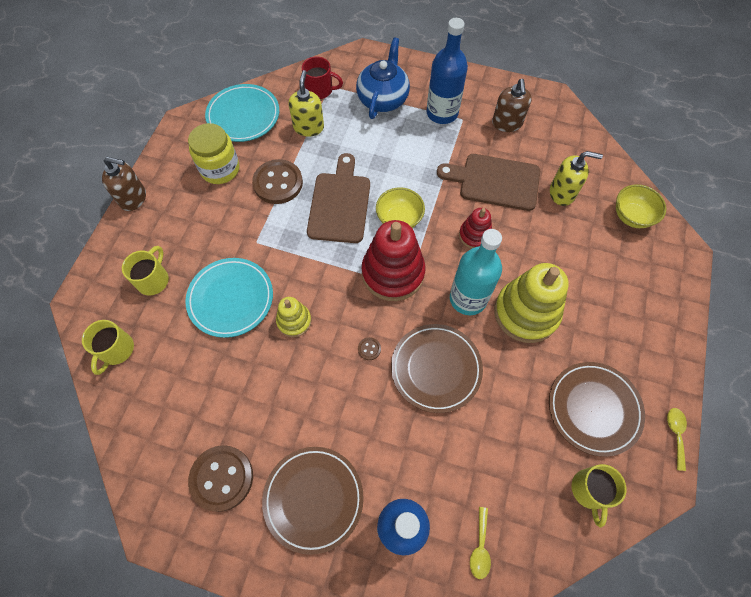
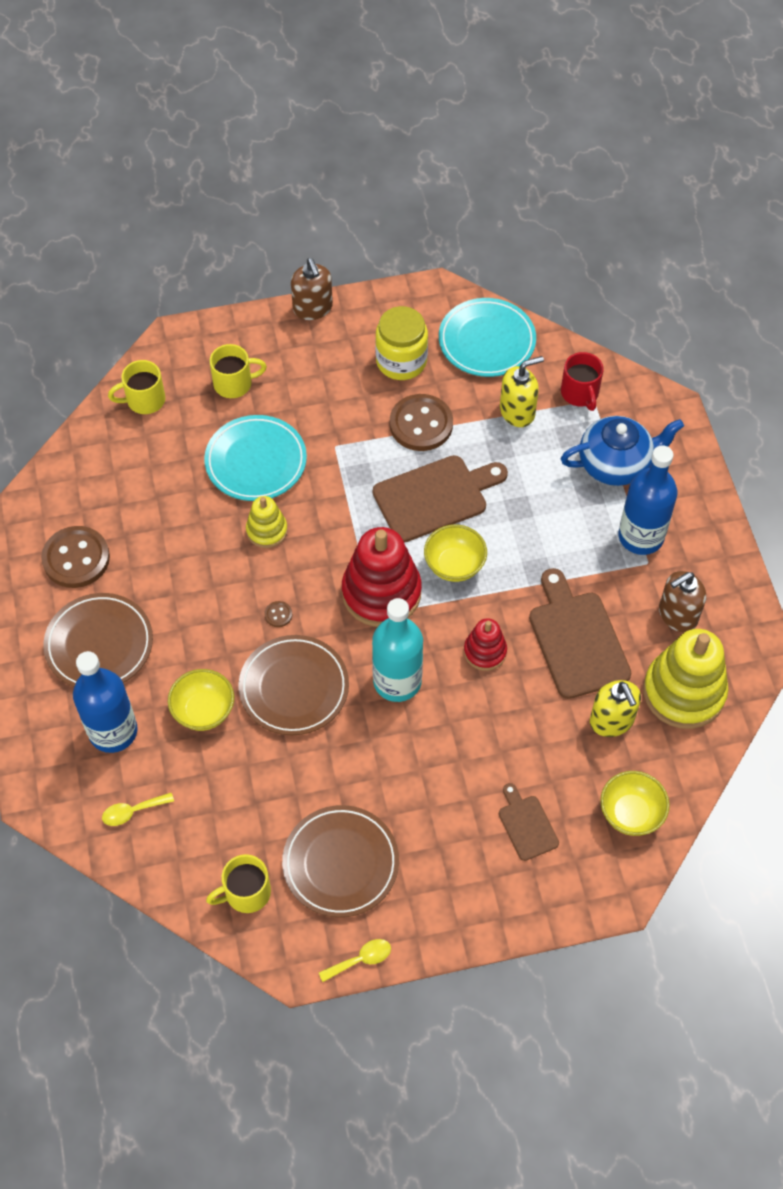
camera: 60 degrees right, 5 degrees down
(420, 444) = (204, 711): none -> yellow bowl
(526, 313) = (417, 748): yellow stacking toy -> yellow stacking toy (683, 692)
(614, 277) = (526, 825): none -> brown cutting board

